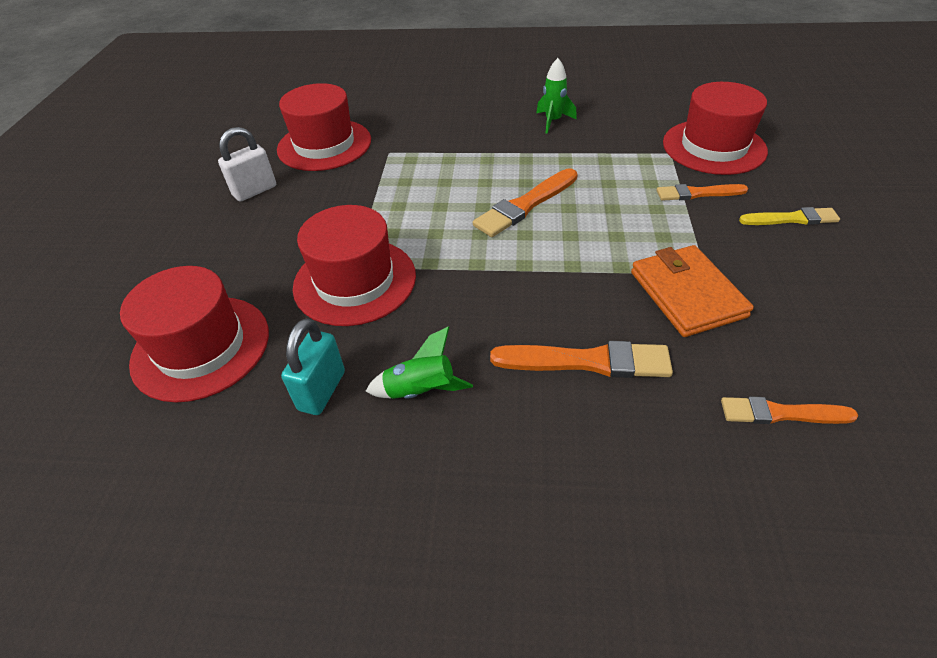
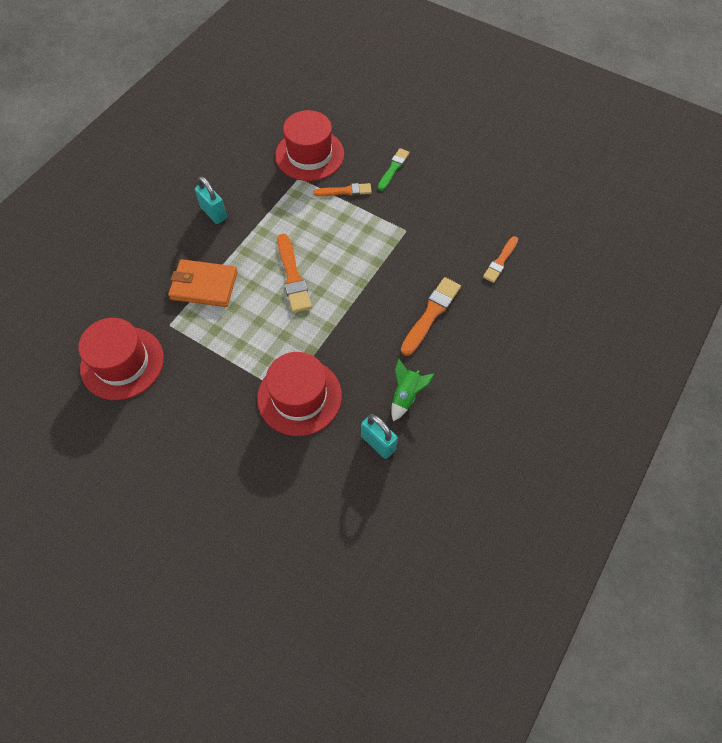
camera: 65 degrees left, 15 degrees up
(201, 347) = (303, 500): red hat -> none
(255, 191) = (149, 429): white padlock -> none
(553, 121) = (214, 213): green rocket -> turquoise padlock
(686, 294) = (415, 247): orange wallet -> orange wallet (204, 285)
(697, 193) = (345, 191): orange brush -> orange brush turned 120 degrees counterclockwise
(791, 219) = (393, 168): yellow brush -> green brush

